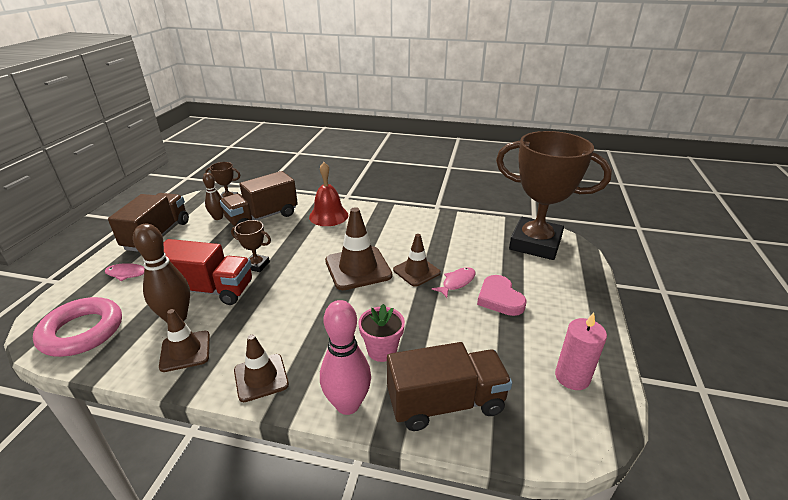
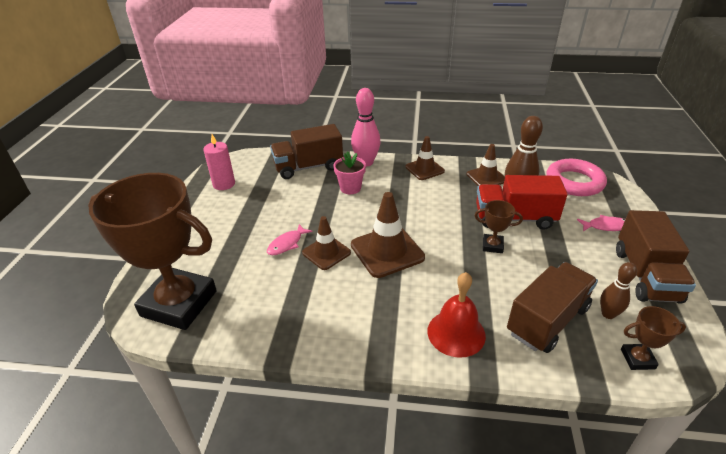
camera: 175 degrees right, 5 degrees up
(499, 298) = (251, 232): pink heart -> none

